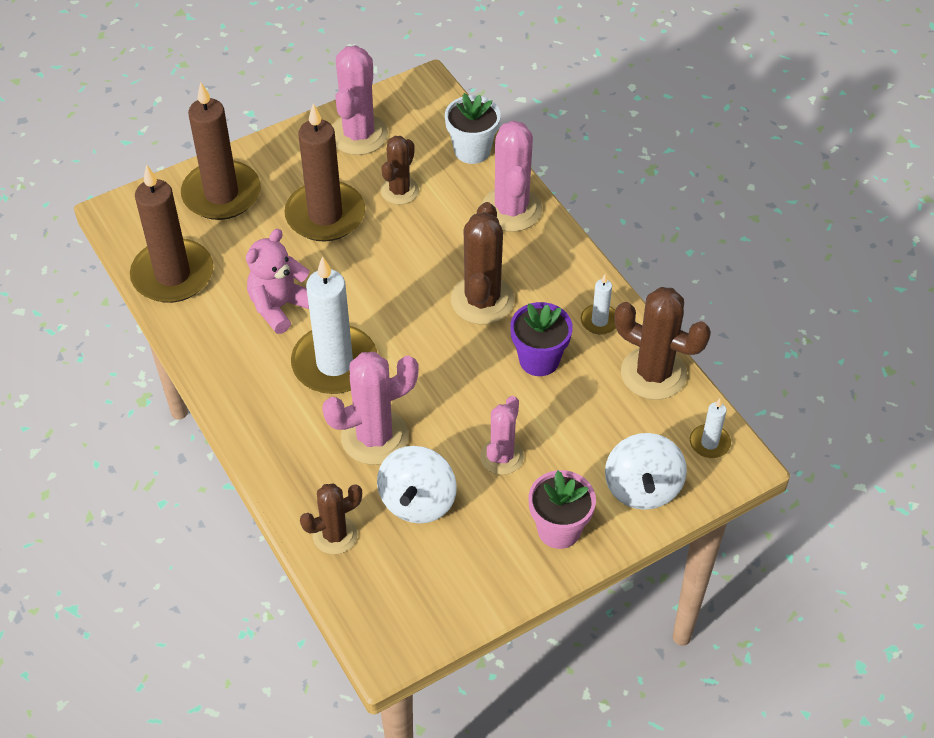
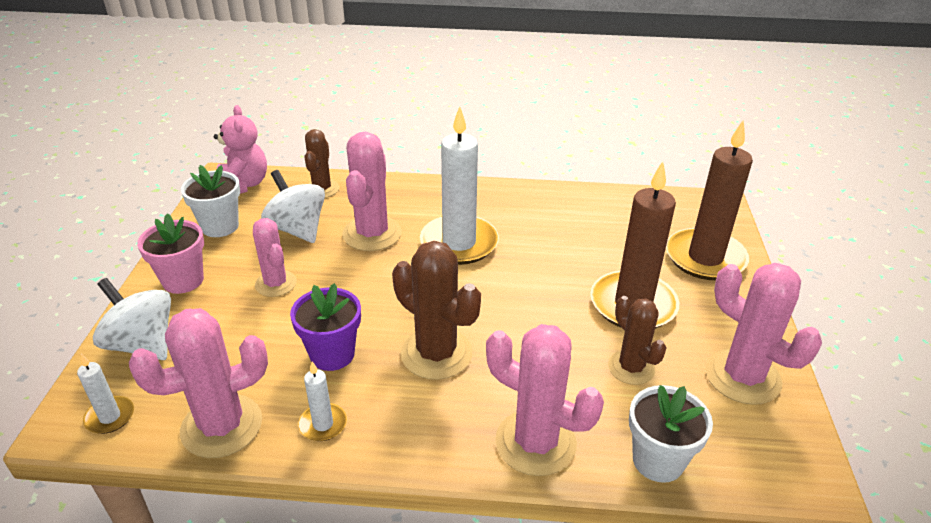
camera: 125 degrees right, 15 degrees down
(173, 275) = (625, 205): brown candle -> none
(279, 306) = (544, 240): pink teddy bear -> pink teddy bear (243, 185)
(468, 571) = (220, 226): none -> white flower pot
(653, 373) = (222, 426): brown cactus -> pink cactus

